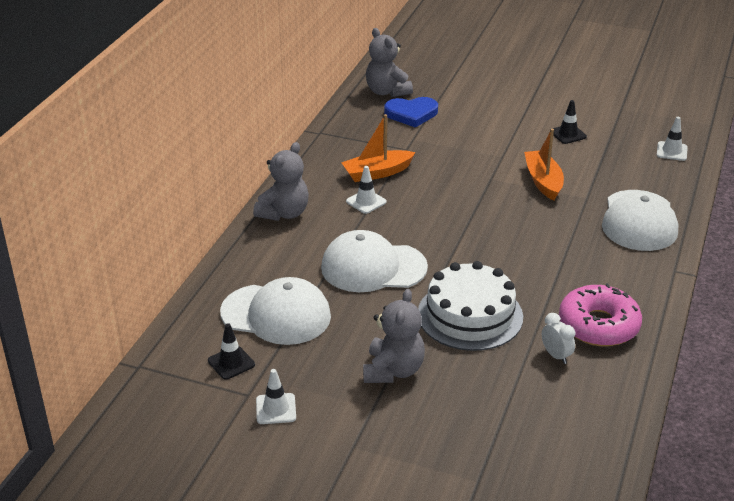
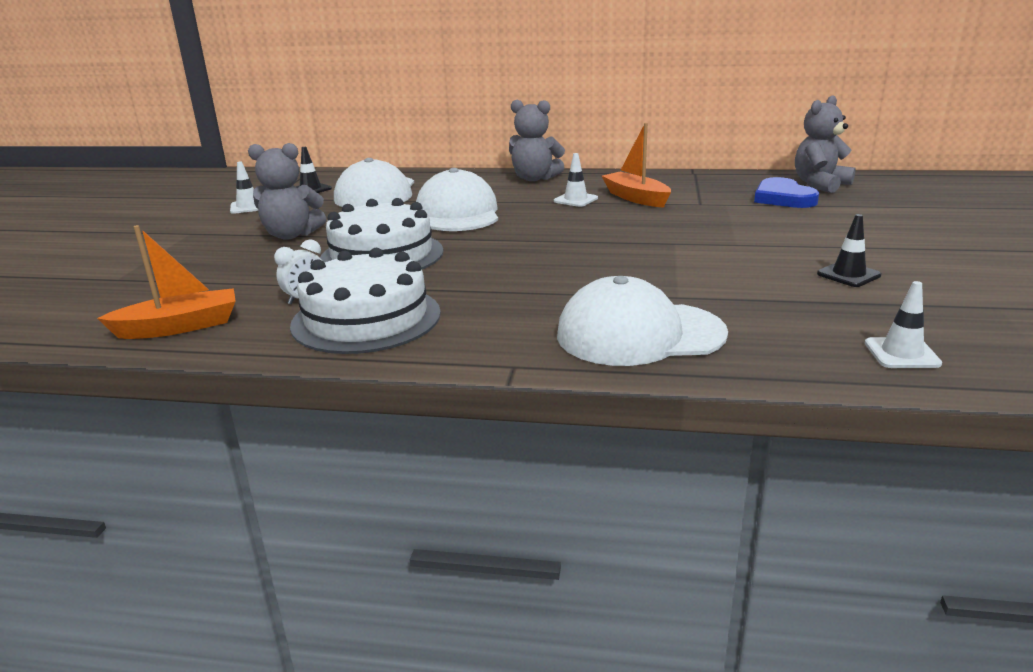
camera: 80 degrees right, 10 degrees down
(543, 181) = (694, 269): orange boat -> orange boat (179, 327)
(598, 325) = (366, 318): pink donut -> white cake

